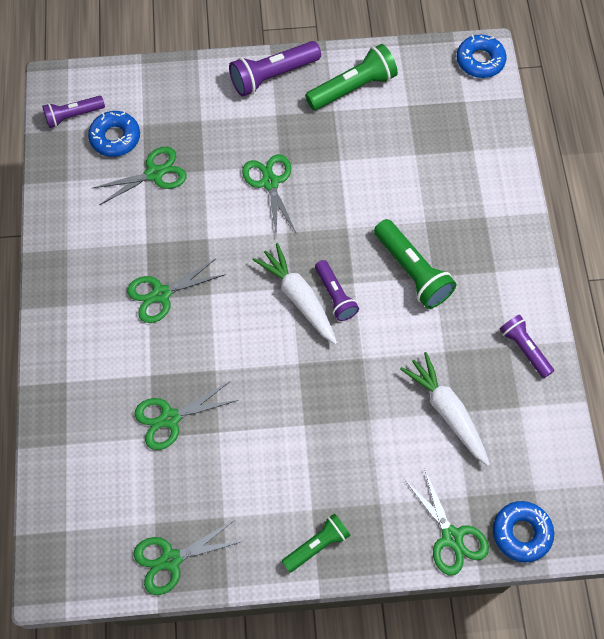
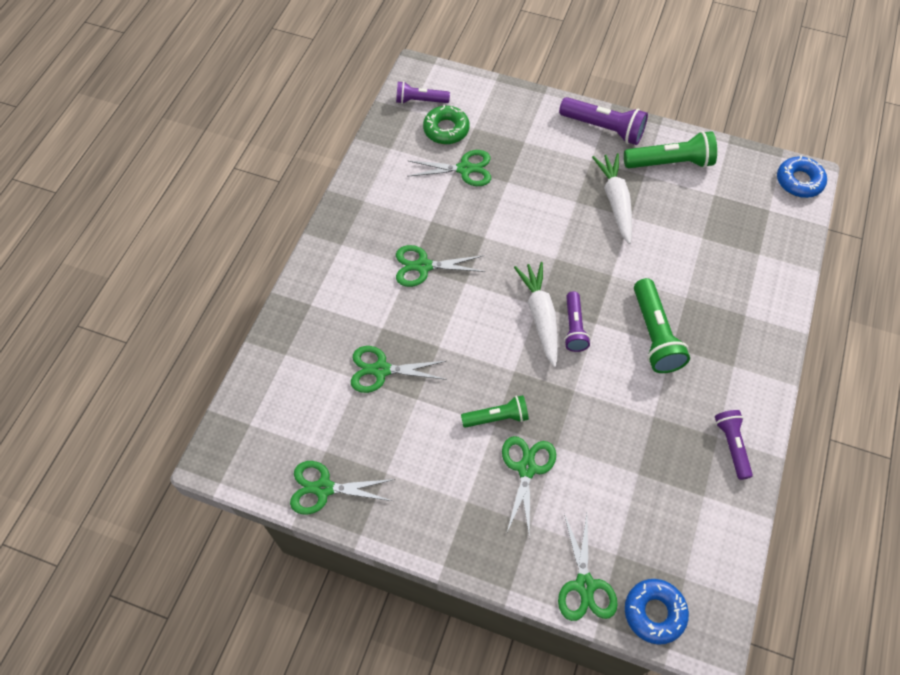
camera: 25 degrees right, 5 degrees down
(115, 138) = (446, 129): blue donut -> green donut
(270, 182) = (560, 212): green scissors -> green scissors (526, 468)
(273, 76) = (603, 128): purple flashlight -> purple flashlight turned 150 degrees counterclockwise
(317, 545) = (456, 535): green flashlight -> green flashlight (497, 417)
(447, 411) = (632, 470): white carrot -> white carrot (615, 202)

